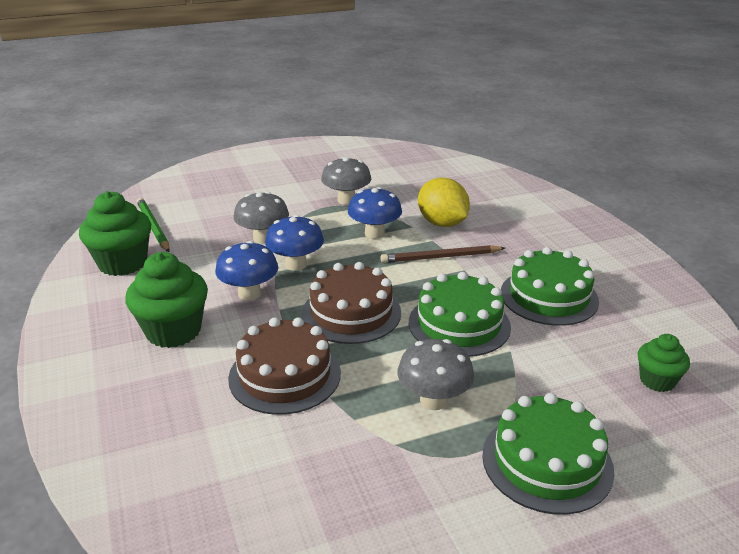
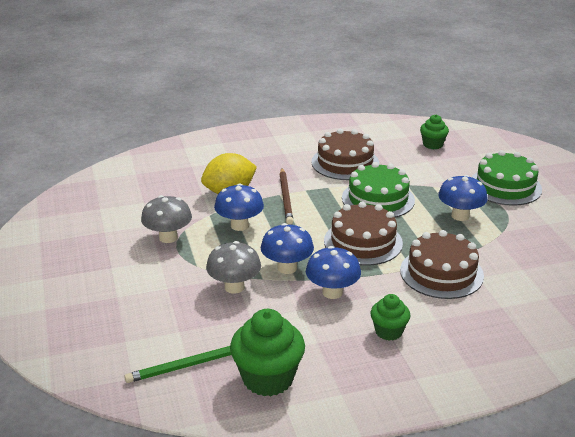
camera: 85 degrees left, 0 degrees up
(173, 331) = (388, 331): green cupcake -> green cupcake, size x0.57
(433, 400) = (460, 216): grey mushroom -> blue mushroom
(549, 296) = (345, 163): green cake -> brown cake

